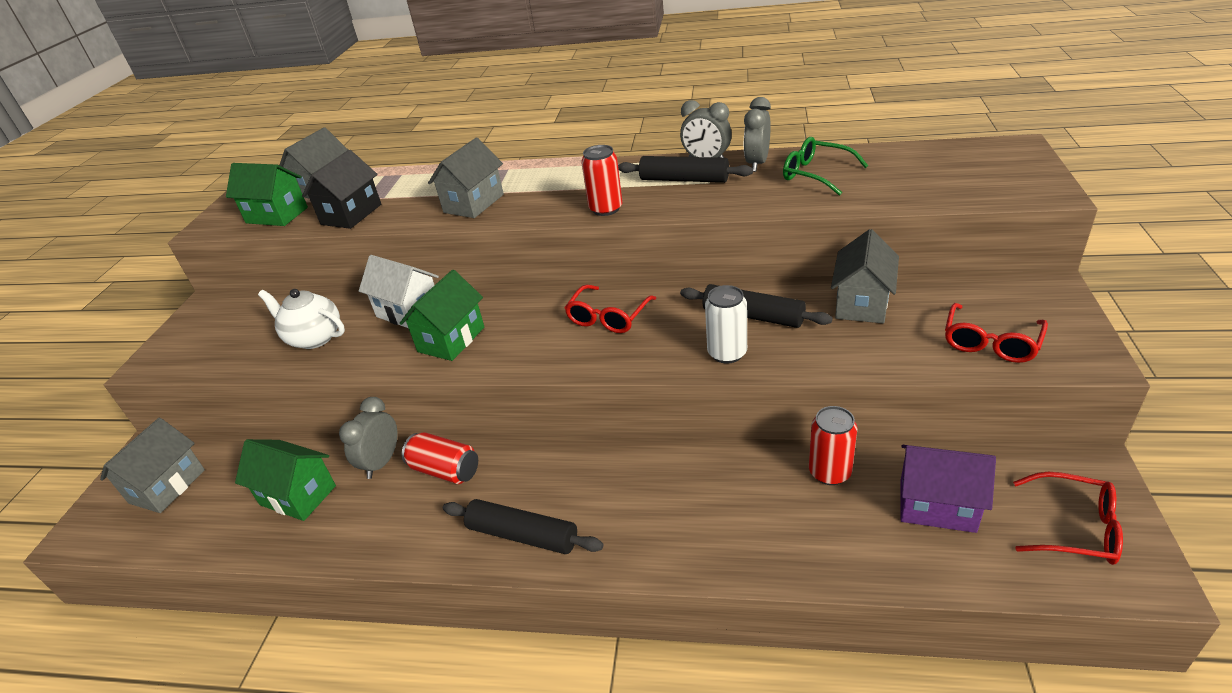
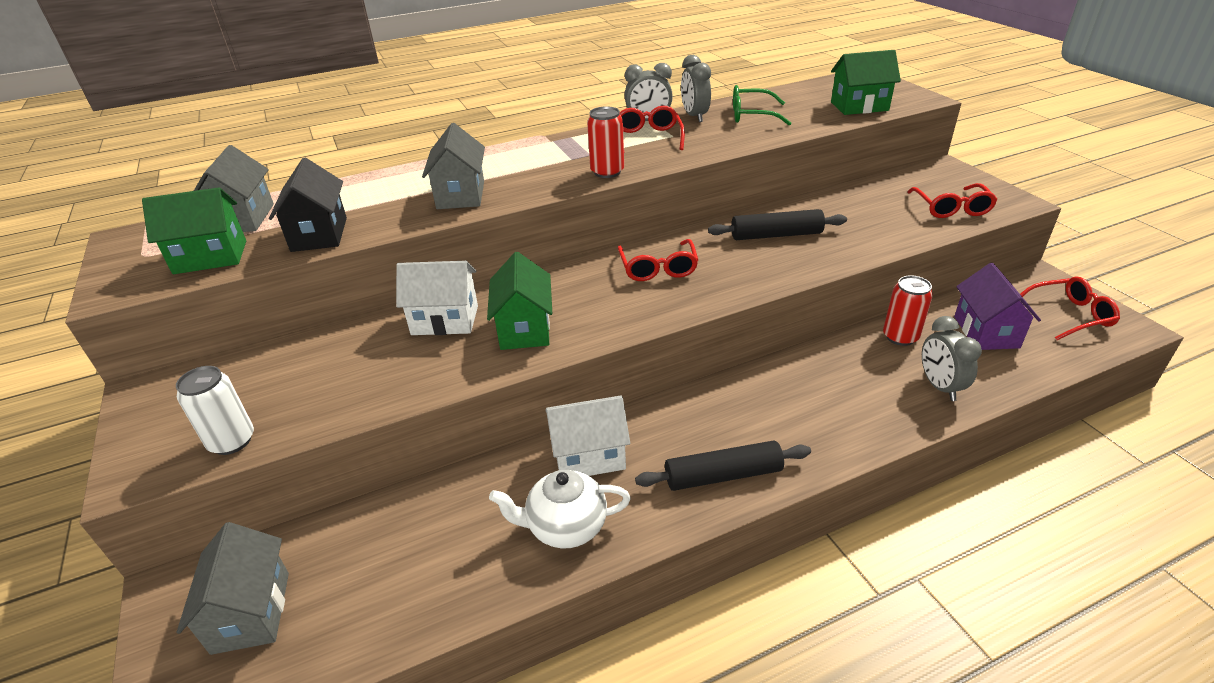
camera: 35 degrees left, 0 degrees up
(298, 495) = (447, 544): green house -> green house (859, 106)
(314, 338) = (355, 376): white teapot -> white teapot (565, 527)
(382, 462) = (512, 477): grey clock -> grey clock (939, 386)
(445, 470) = (589, 456): red can -> white house
(684, 179) = (648, 138): black rolling pin -> red glasses
(727, 353) = (788, 265): white can -> white can (232, 441)
(861, 304) = (843, 206): grey house -> none
(937, 506) = (986, 332): purple house -> purple house turned 75 degrees counterclockwise

